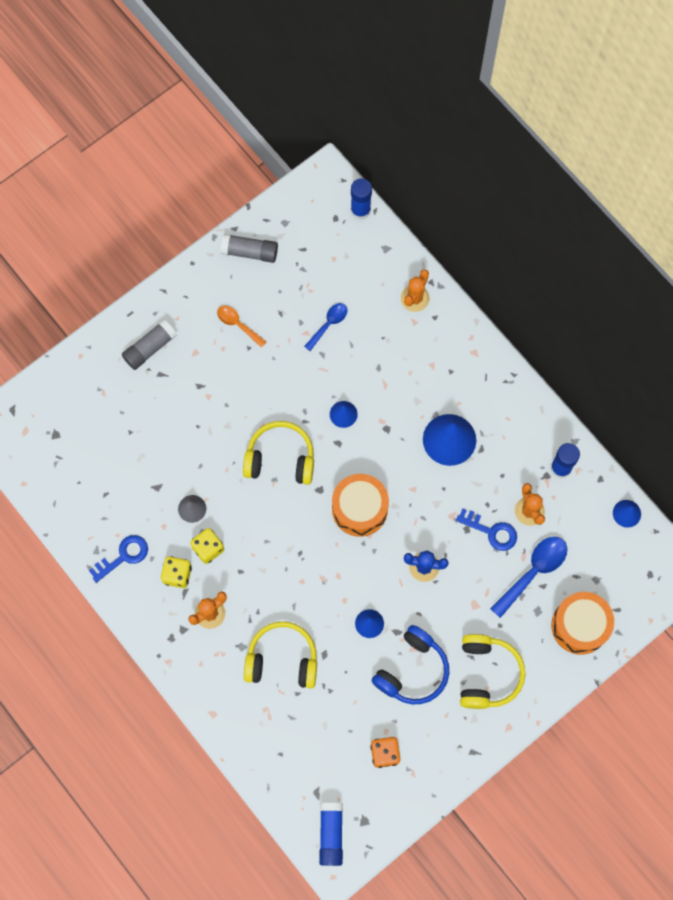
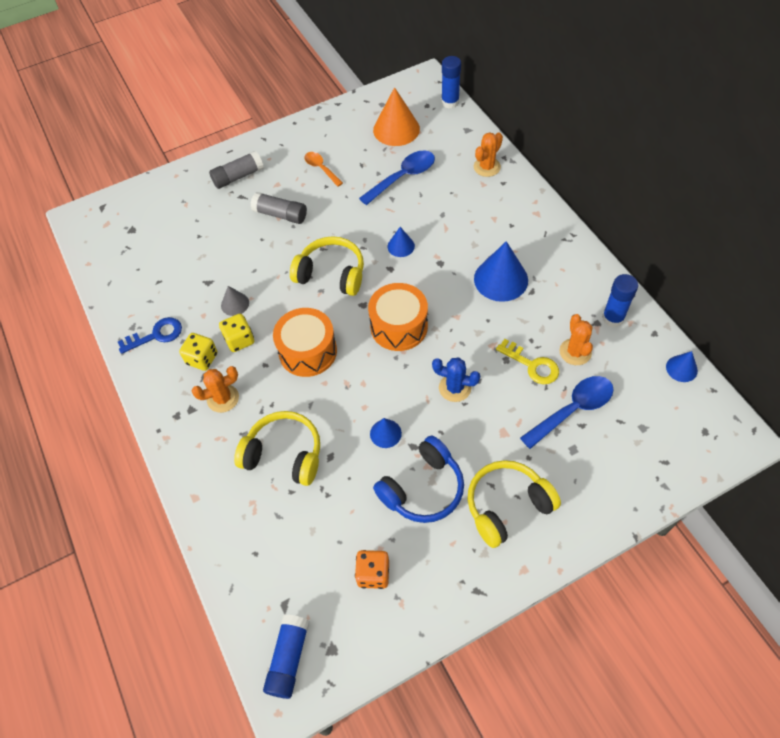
camera: 15 degrees right, 15 degrees down
(250, 252) = (346, 120): grey glue stick -> grey glue stick (280, 214)
(308, 258) = (396, 129): none -> orange cone
(328, 324) = (403, 177): blue spoon -> blue spoon, size x1.63
(487, 674) = (507, 506): yellow headphones -> yellow headphones turned 135 degrees counterclockwise
(491, 531) = (532, 365): blue key -> yellow key
(579, 626) = (620, 472): orange drum -> orange drum (308, 351)

